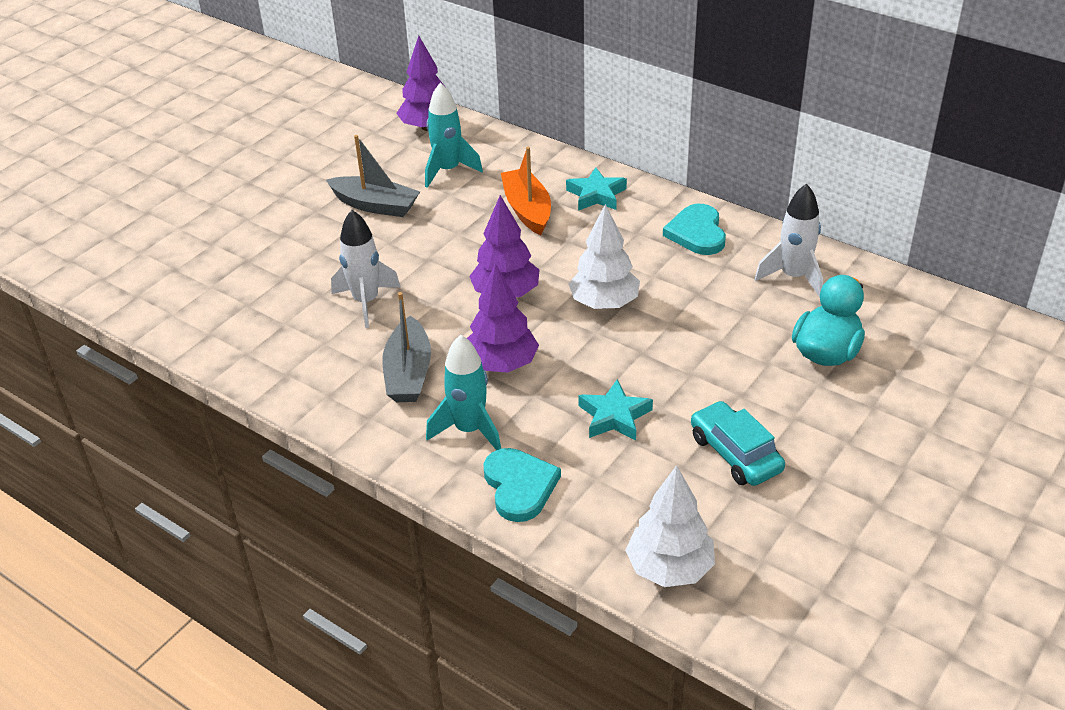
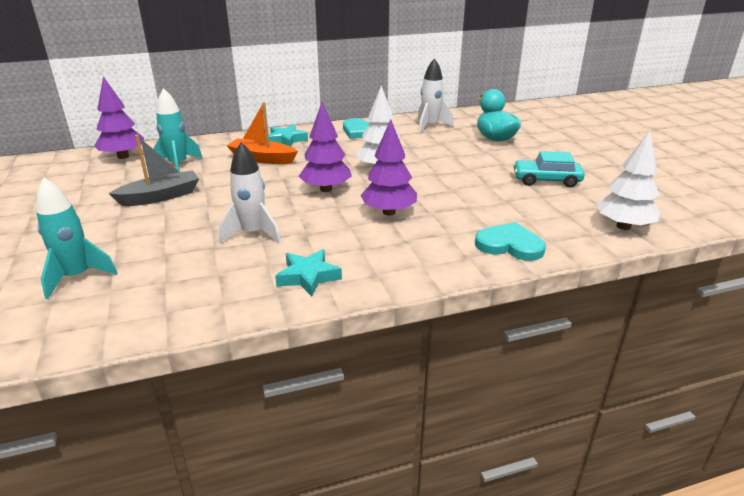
camera: 55 degrees left, 10 degrees down
(408, 373) = (351, 244): grey boat -> none
(469, 430) = (436, 243): turquoise rocket -> turquoise rocket (77, 277)
(614, 416) = (480, 198): turquoise star -> turquoise star (308, 277)

